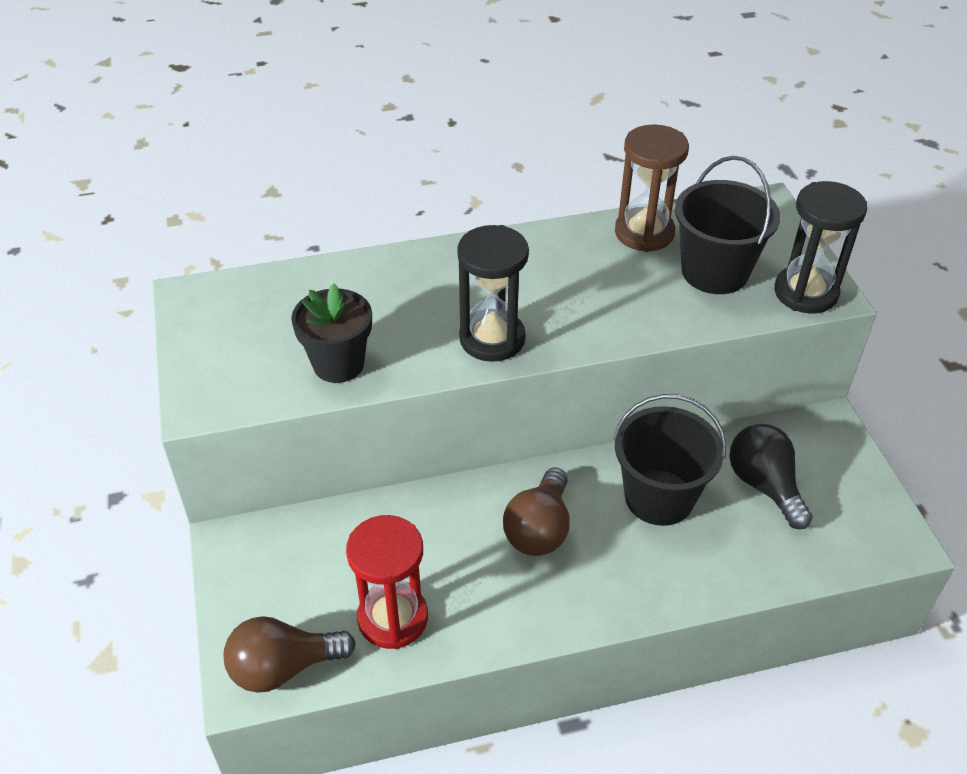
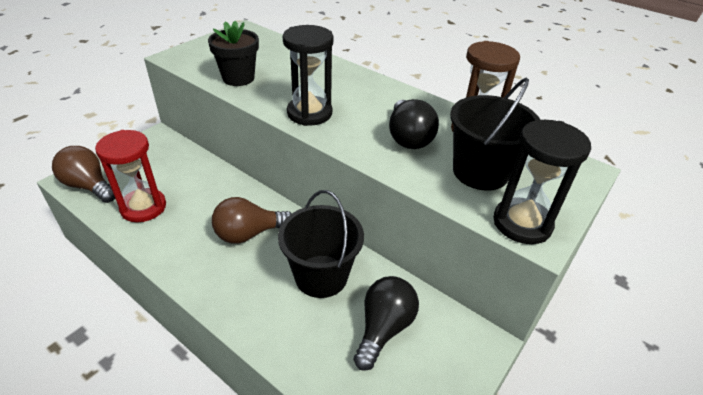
camera: 50 degrees right, 5 degrees down
(614, 287) = (408, 138): none -> black light bulb

